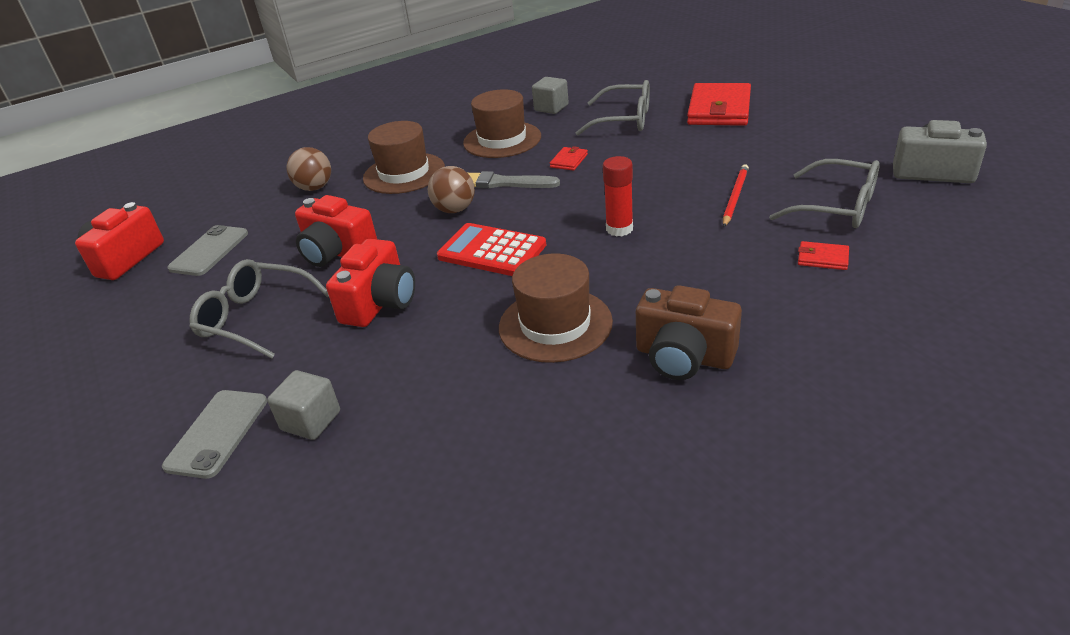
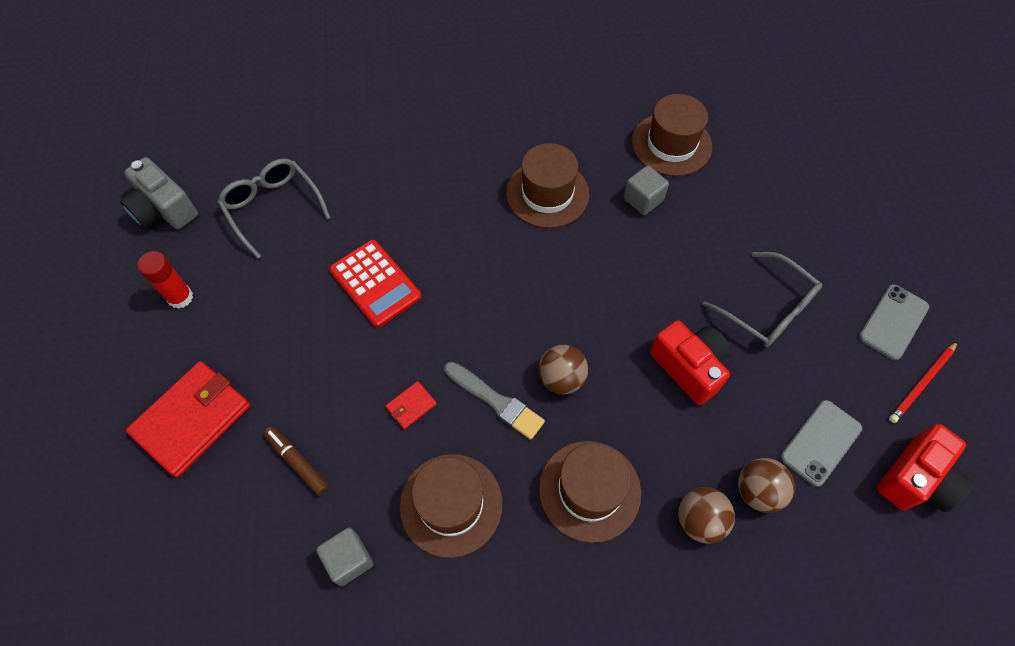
camera: 160 degrees left, 25 degrees up
(217, 433) = (790, 205): grey phone -> grey phone (893, 322)
(268, 212) = (757, 491): none -> brown ball
(311, 421) = (728, 188): grey cube -> grey cube (643, 199)
(380, 303) = (664, 276): red camera -> none
(410, 449) = (671, 144): none -> brown hat
(492, 251) = (554, 295): red calculator -> red calculator (375, 283)
(619, 229) = (441, 269): red glue stick -> red glue stick (180, 297)
(624, 120) = (297, 462): grey glasses -> brown marker
(683, 356) = (488, 134): brown camera -> none
(735, 197) = (325, 260): red pencil -> red pencil (922, 383)
(822, 258) = (338, 166): red wallet -> none

